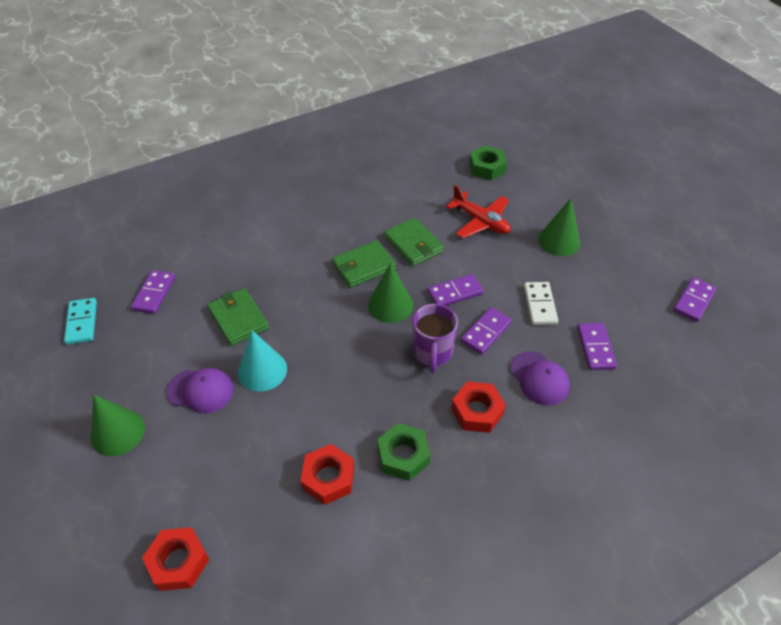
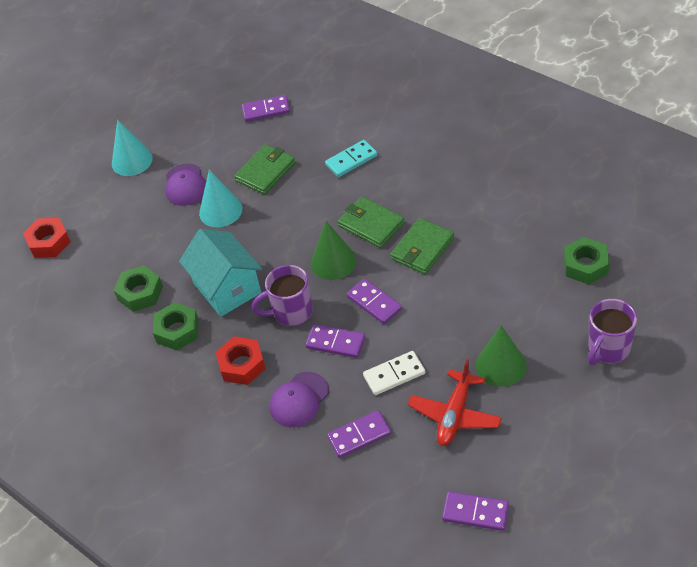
camera: 75 degrees right, 0 degrees up
(82, 322) = (217, 88): turquoise domino -> turquoise domino (351, 160)
(118, 432) = (132, 161): green cone -> turquoise cone
(328, 478) = (140, 293): red nut -> green nut
(371, 395) = (227, 288): none -> turquoise house
(480, 221) = (490, 289): red plane -> red plane (455, 415)
(569, 184) = (608, 349): none -> purple mug

